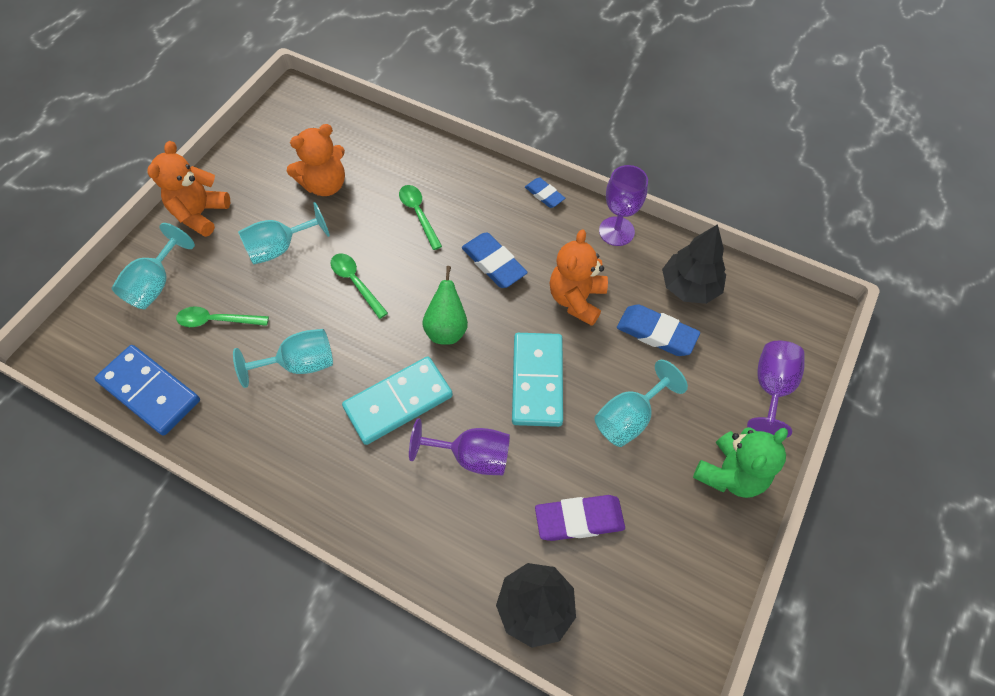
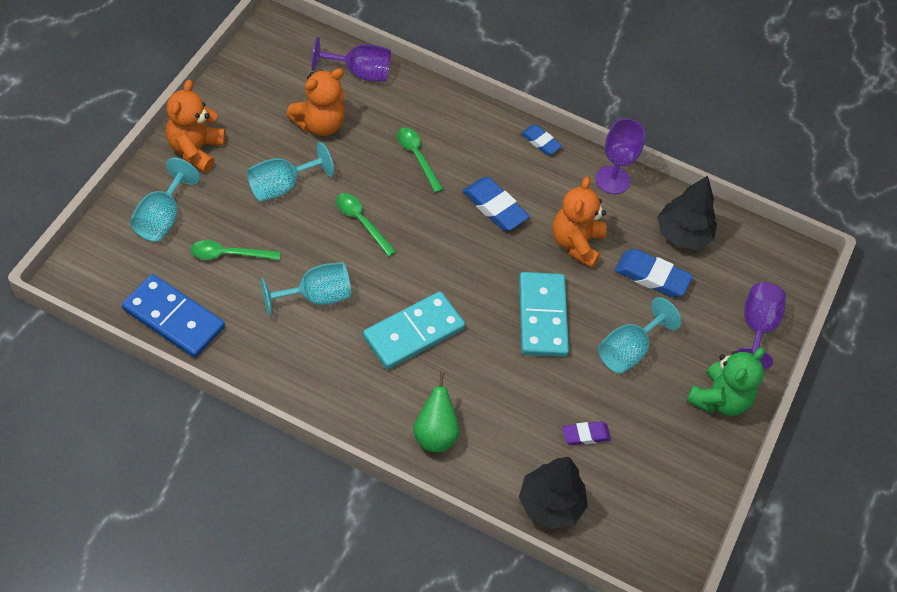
camera: 10 degrees left, 5 degrees down
(447, 329) = (454, 268): green pear -> green pear (434, 435)
(472, 456) = (486, 381): purple goblet -> purple goblet (360, 73)
(579, 519) = (585, 435): purple eraser -> purple eraser, size x0.62

